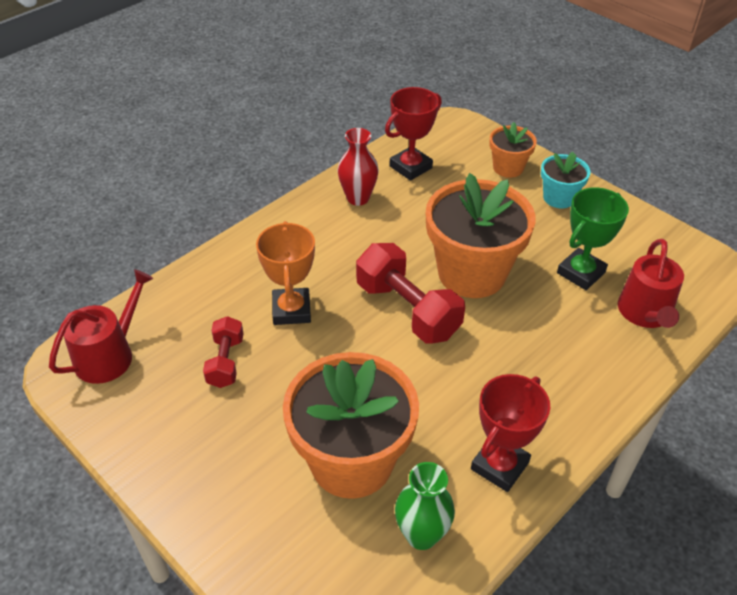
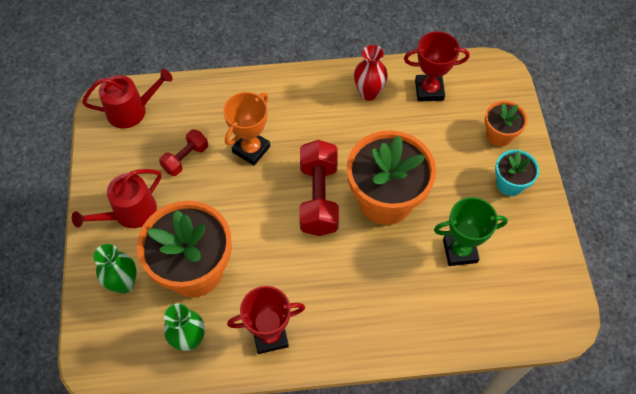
camera: 40 degrees right, 15 degrees up
(282, 534) = (124, 283): none -> green vase
(645, 313) = (470, 311): red watering can -> red watering can (130, 213)

